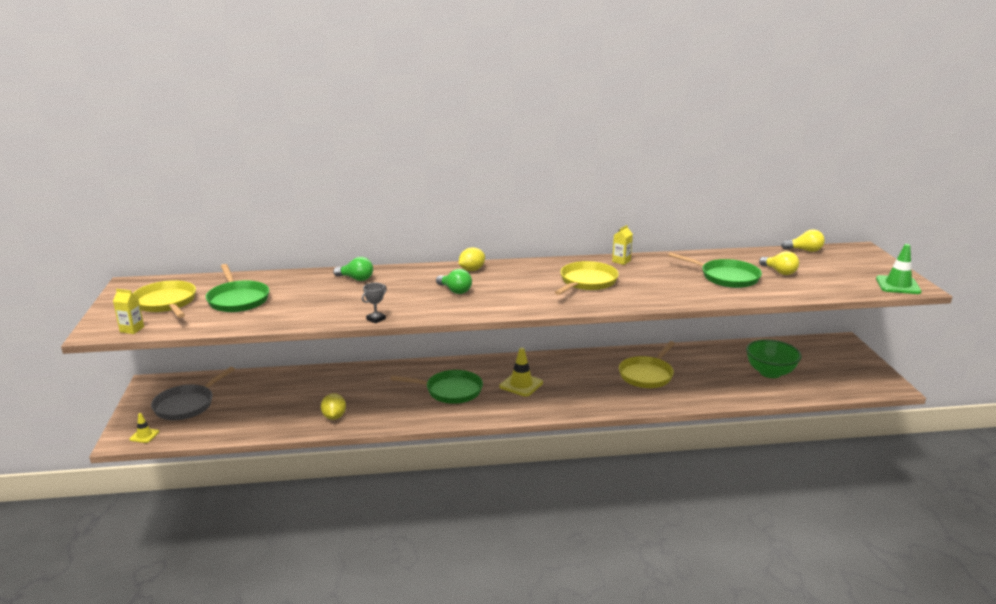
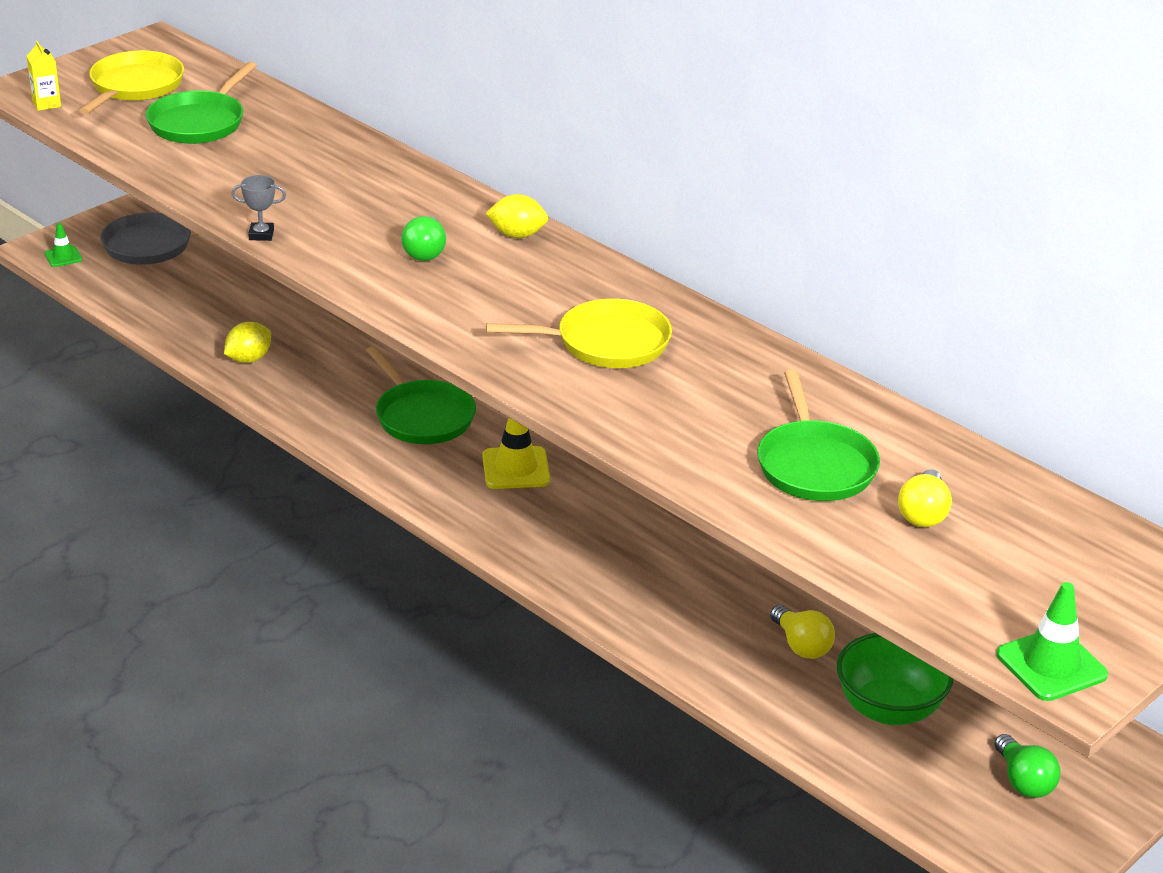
camera: 50 degrees right, 10 degrees up
(144, 435) = (63, 257): yellow traffic cone -> green traffic cone
(356, 279) = (365, 166): green light bulb -> green light bulb (1023, 781)
(621, 261) = (739, 344): yellow carton -> none
(647, 375) = (702, 576): yellow pan -> none
(804, 250) = (1085, 515): yellow light bulb -> yellow light bulb (801, 645)

